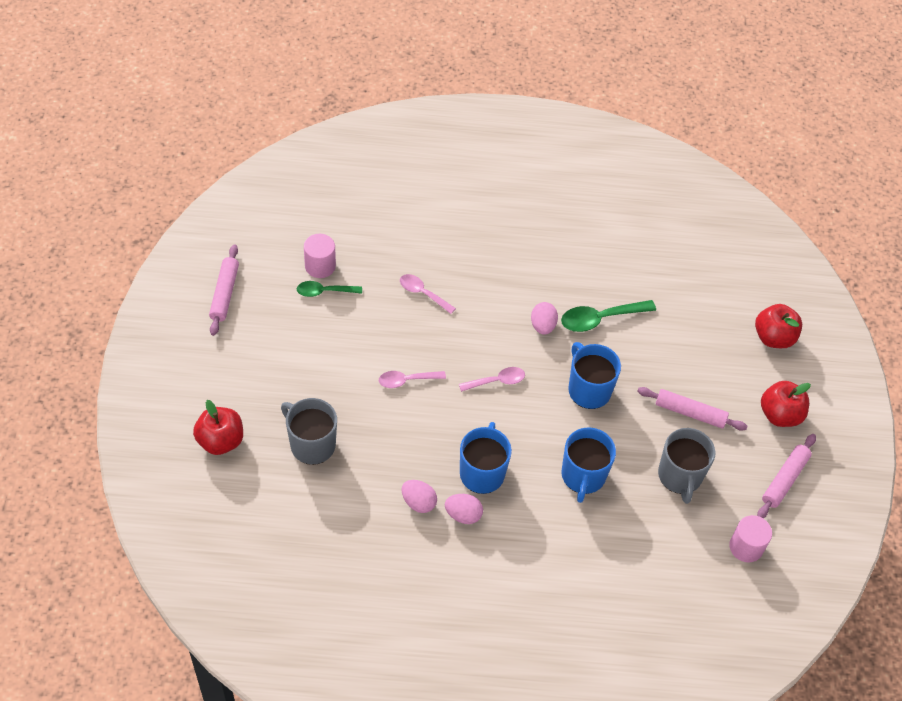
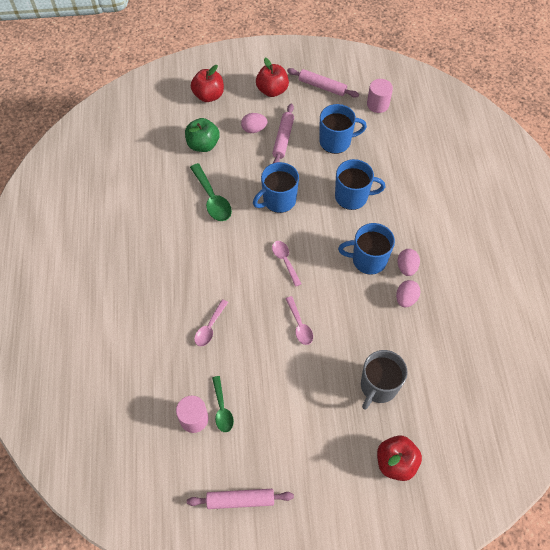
camera: 95 degrees left, 5 degrees up
(543, 326) = (226, 236): pink egg -> pink egg (254, 129)
(680, 476) = (336, 141): grey mug -> blue mug
(688, 320) = (203, 145): none -> green apple

